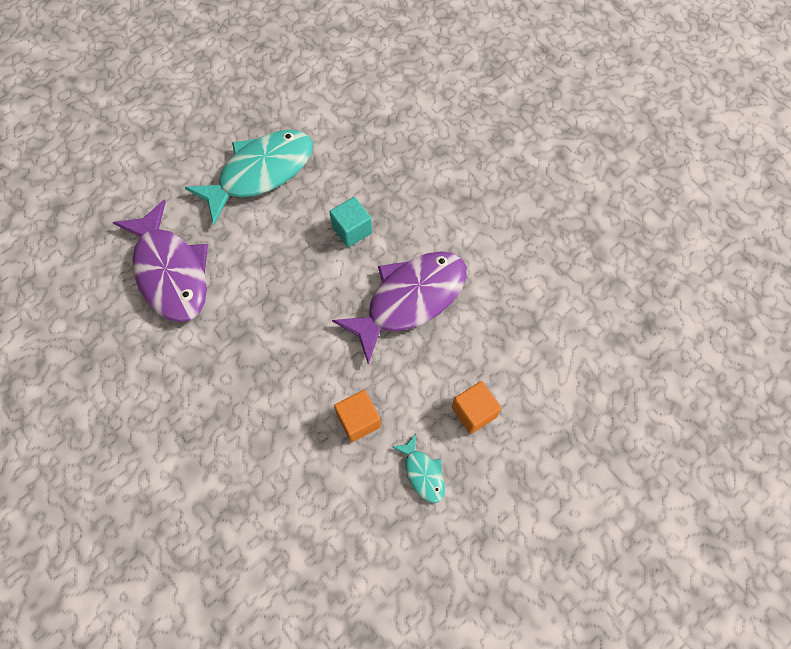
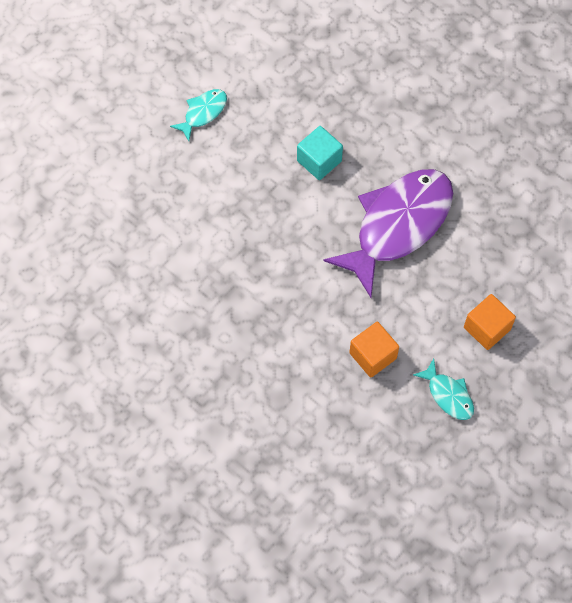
camera: 10 degrees left, 0 degrees up
(170, 272) = (136, 237): purple fish -> none
(260, 173) = (203, 113): turquoise fish -> turquoise fish, size x0.44

